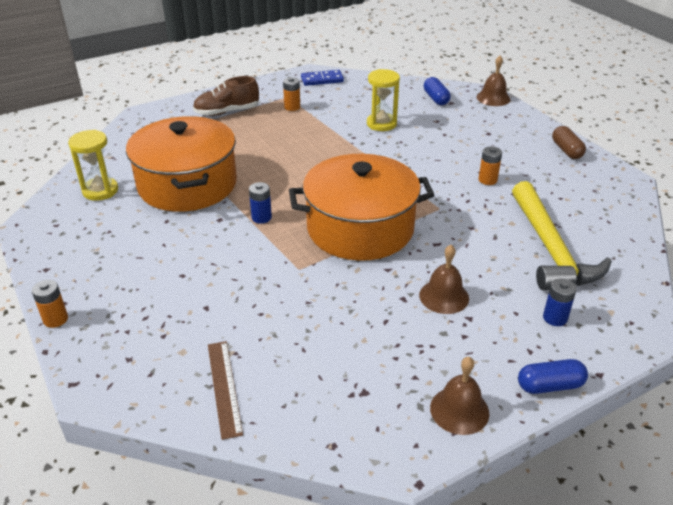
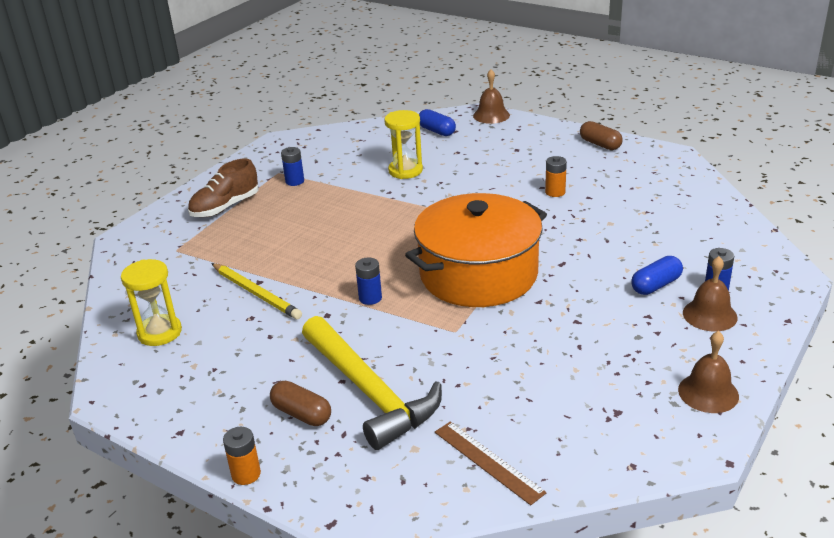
camera: 25 degrees left, 5 degrees down
(132, 289) = (302, 414): none -> brown capsule
(187, 184) = (256, 293): orange pot -> yellow pencil
(292, 107) = (294, 181): orange battery -> blue battery
(322, 80) = (300, 145): blue domino -> none
(444, 296) = (610, 306): brown bell -> brown bell (709, 315)
(550, 248) = (661, 234): yellow hammer -> yellow hammer (369, 391)
(550, 386) = (759, 344): blue capsule -> blue capsule (656, 285)

